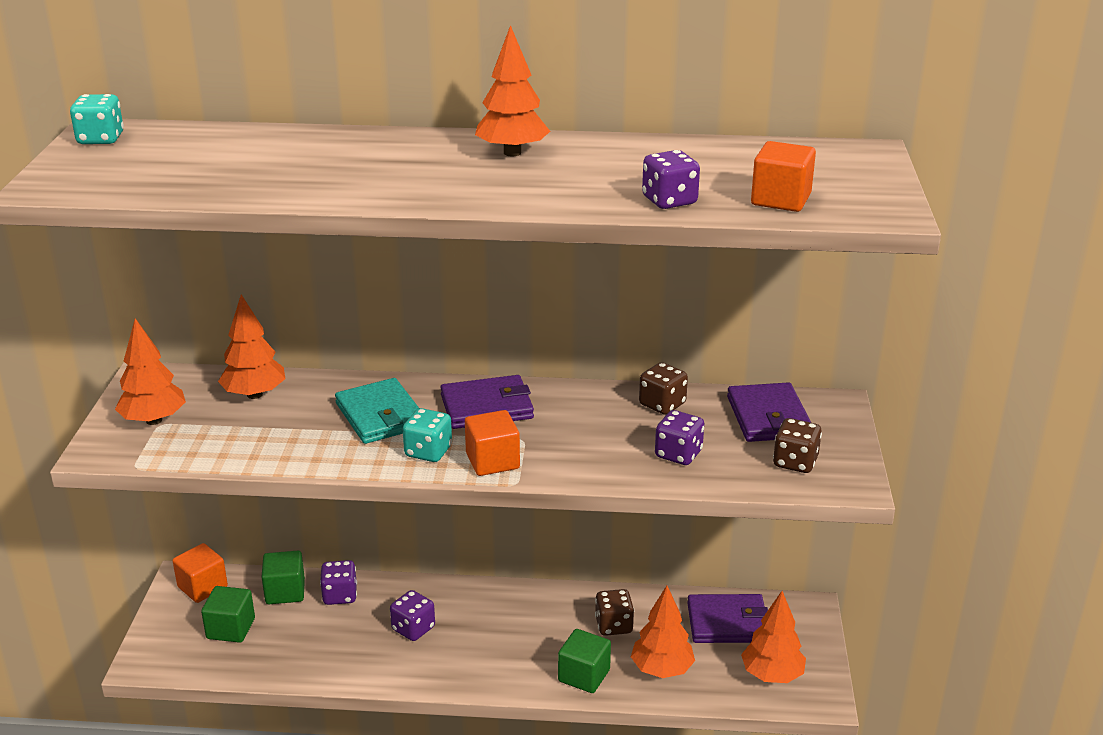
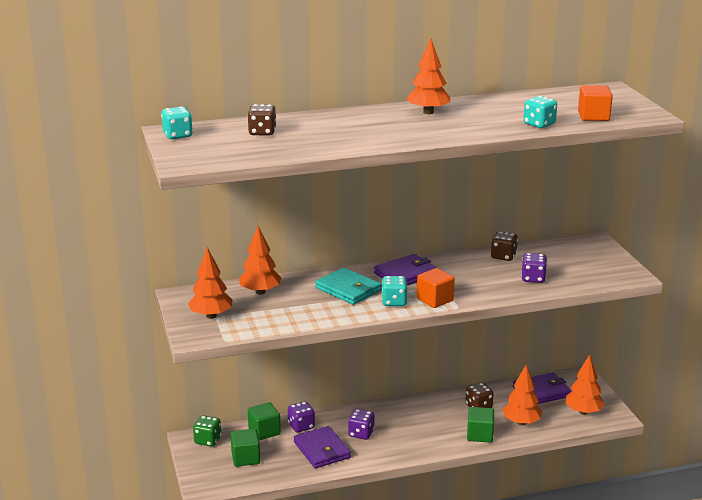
camera: 20 degrees left, 5 degrees down
(202, 587) = (207, 440): orange cube -> green dice
(669, 201) = (539, 124): purple dice -> turquoise dice
(768, 417) = (565, 253): purple wallet -> purple wallet (322, 450)
(795, 462) = (597, 271): brown dice -> brown dice (262, 132)

